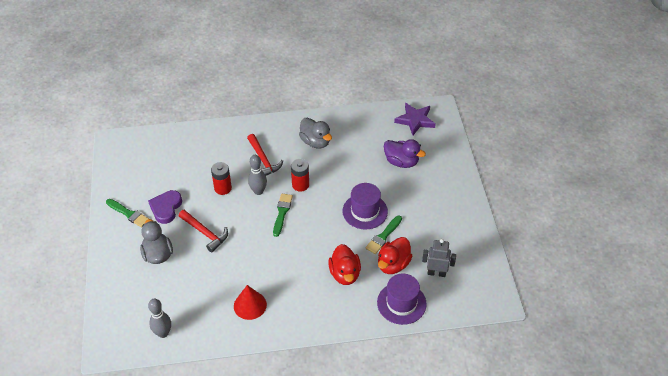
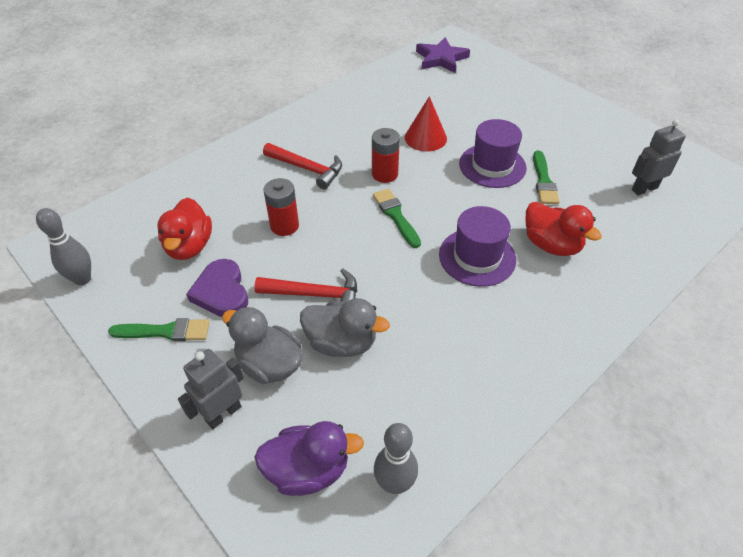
camera: 35 degrees left, 0 degrees up
(123, 264) = (223, 413): none -> grey robot
(250, 305) = (479, 355): red cone -> red cone (425, 138)
(258, 191) = (338, 206): grey bowling pin -> grey bowling pin (82, 279)
(315, 142) = (353, 122): grey duck -> grey duck (341, 343)
(393, 264) = (590, 205): red duck -> red duck (189, 246)
(401, 162) = (473, 100): purple duck -> purple duck (308, 470)
(401, 303) = (651, 241): purple hat -> purple hat (477, 257)

